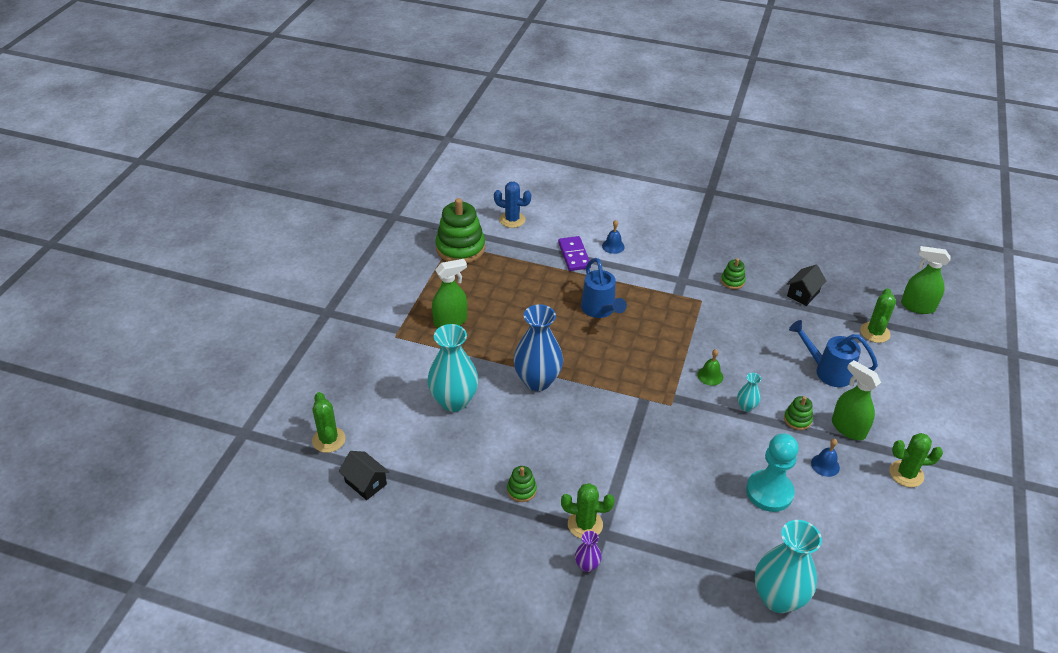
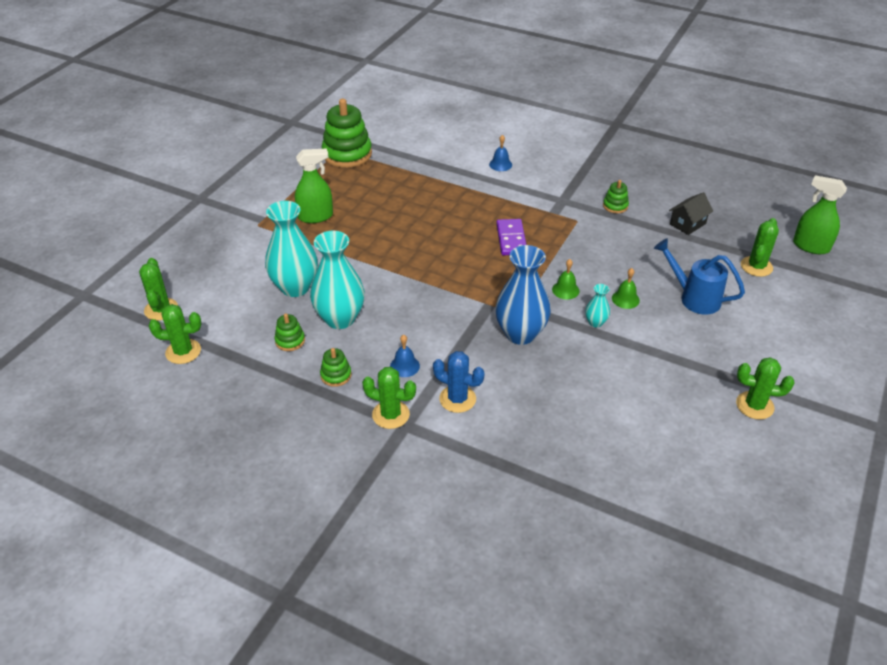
camera: 10 degrees right, 0 degrees up
(366, 483) = (183, 351): black house -> green cactus
(512, 220) = (406, 133): blue cactus -> blue cactus (457, 399)
(537, 381) = (385, 277): blue vase -> blue vase (520, 334)
(574, 255) = (458, 169): purple domino -> purple domino (511, 239)
(587, 565) = (380, 454): purple vase -> none
(600, 310) = (469, 220): blue watering can -> none
(767, 379) = (625, 299): none -> green bell
(769, 492) = (597, 406): turquoise pawn -> none
(778, 598) = (576, 511): turquoise vase -> turquoise vase (340, 319)
(797, 419) = (647, 340): green stacking toy -> green stacking toy (290, 341)
(825, 465) = (666, 387): blue bell -> blue bell (404, 366)
(848, 428) = (701, 354): green spray bottle -> none

